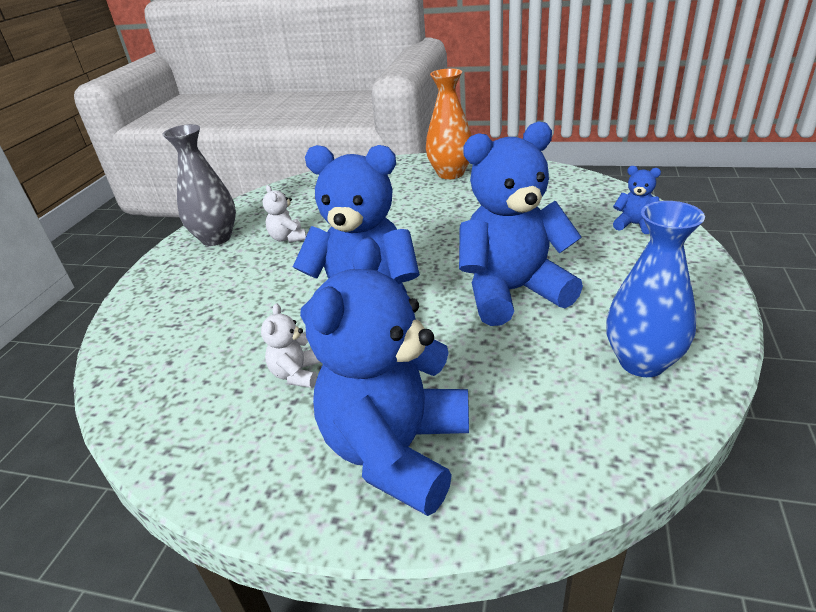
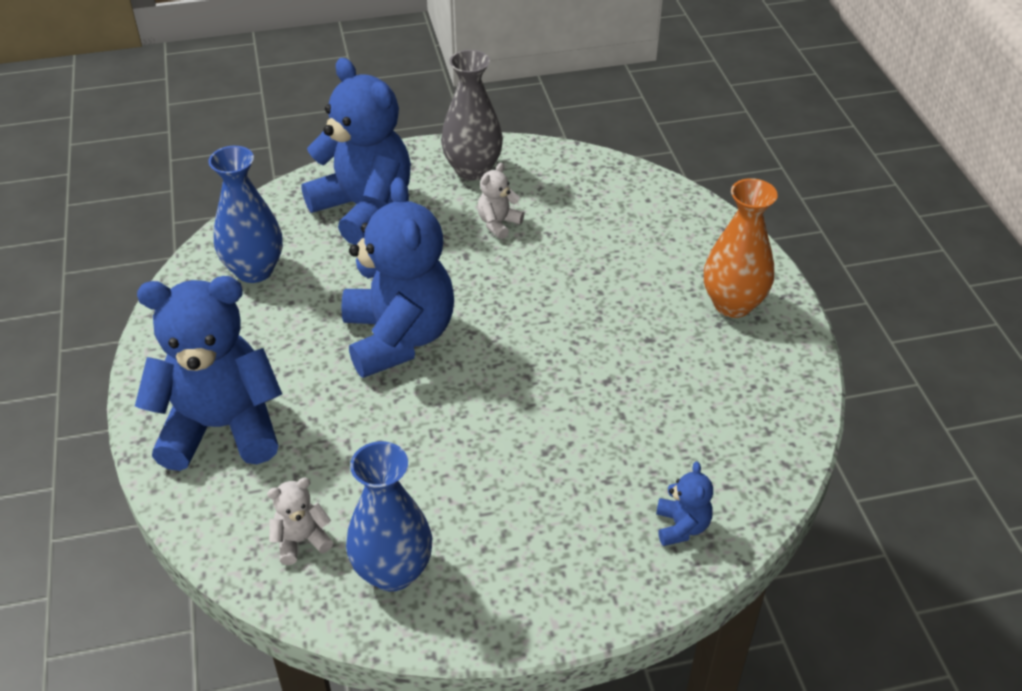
camera: 60 degrees right, 10 degrees up
(192, 383) = (254, 270): none -> blue vase
(296, 374) = (287, 329): white teddy bear -> white teddy bear (301, 540)
(512, 292) = (473, 442): blue teddy bear -> blue teddy bear (364, 209)

